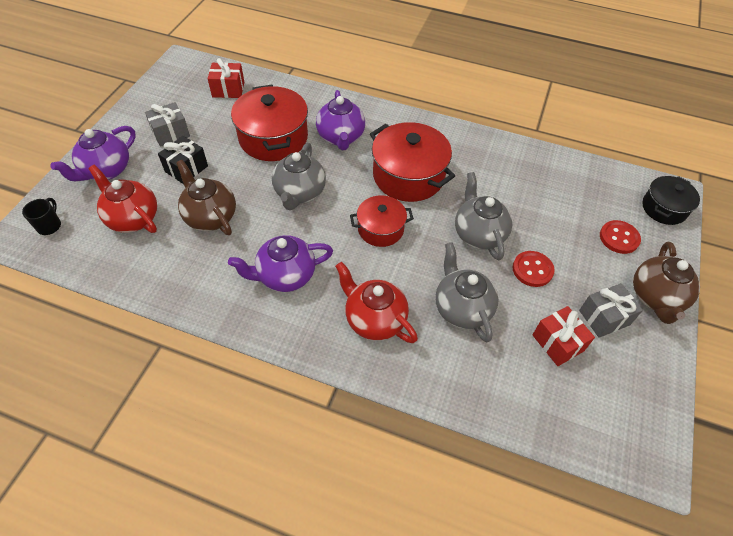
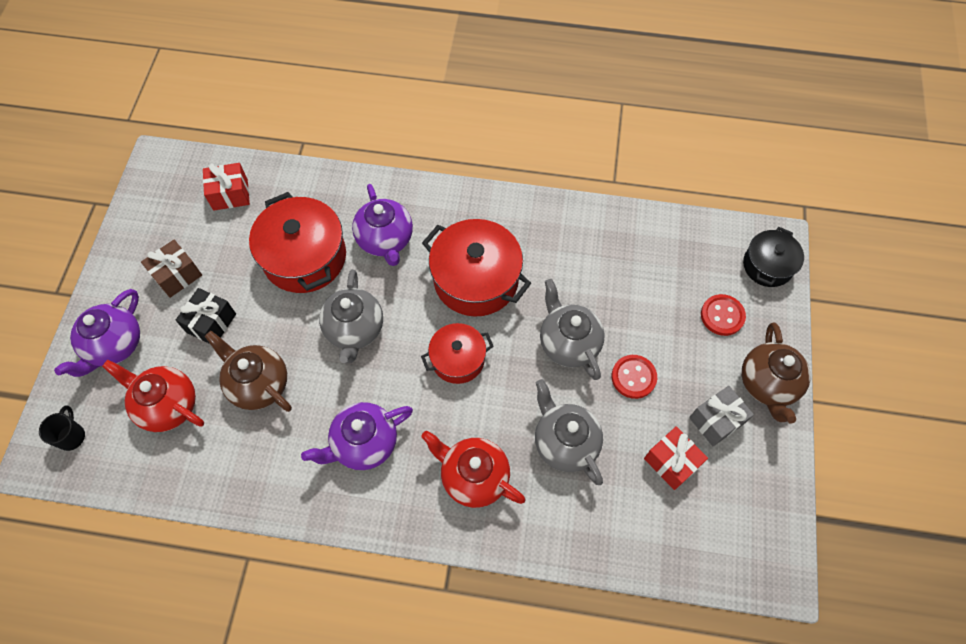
camera: 10 degrees left, 10 degrees up
(171, 133) = (177, 275): grey gift -> brown gift

